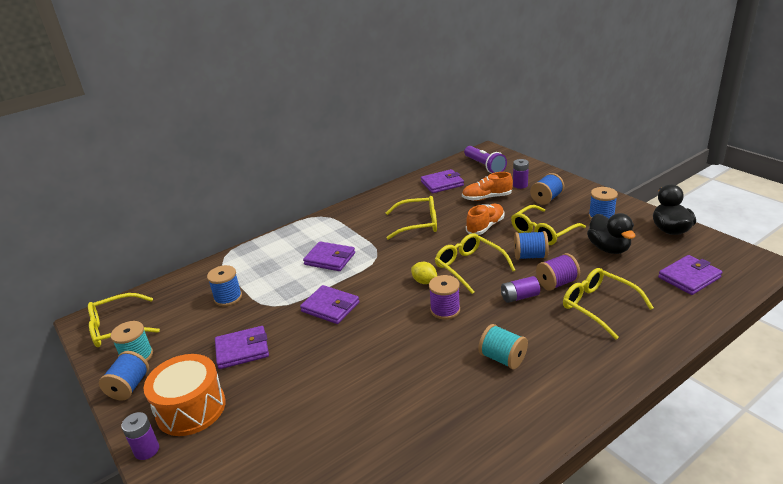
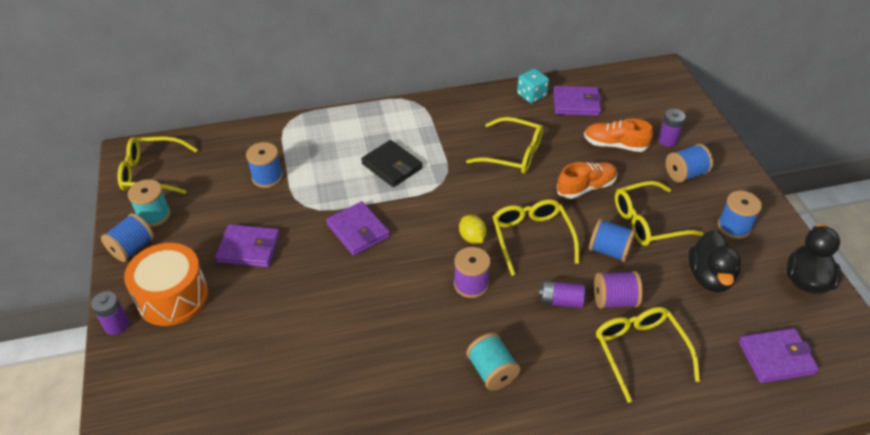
camera: 20 degrees right, 15 degrees up
(330, 259) = (392, 166): purple wallet -> black wallet
(407, 188) = (531, 95): none -> turquoise dice
(484, 166) = (643, 94): purple flashlight -> none

